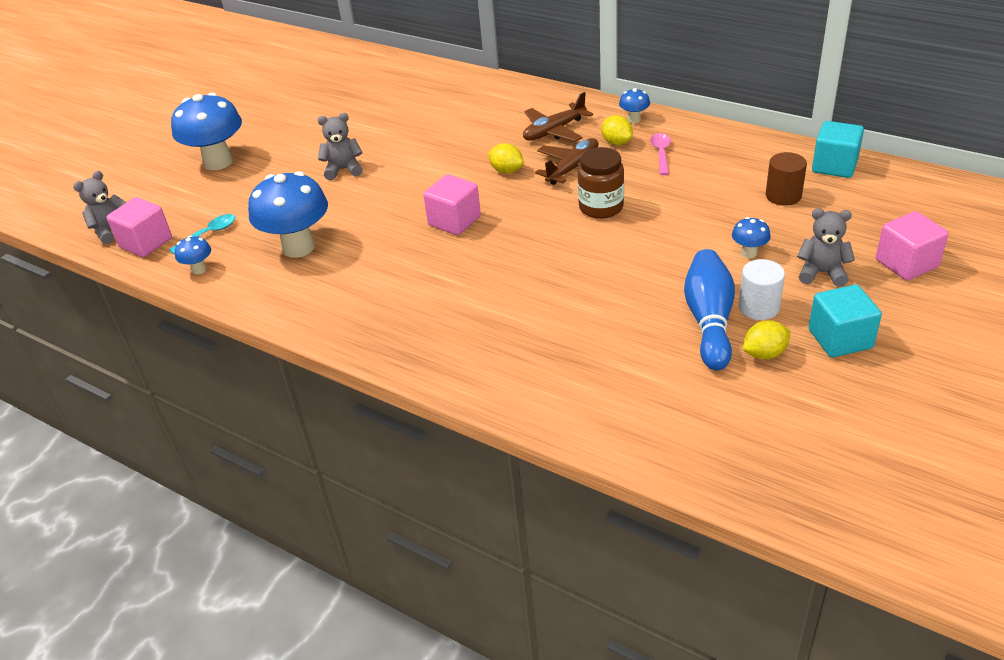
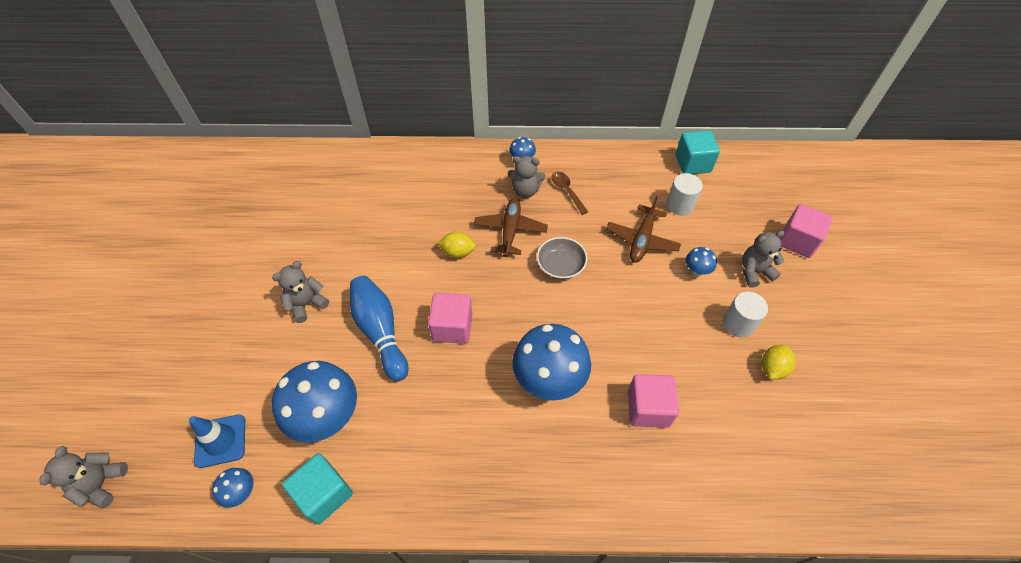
camera: 35 degrees left, 15 degrees up
(146, 243) = (155, 483): pink cube -> pink cube (648, 408)
(209, 234) = (220, 441): turquoise spoon -> blue traffic cone
(218, 162) = (165, 342): blue mushroom -> blue mushroom (549, 381)
(554, 131) = (467, 194): brown plane -> brown plane (642, 240)
(601, 207) = (560, 265): brown jar -> grey bowl
(616, 142) = (525, 191): yellow lemon -> grey teddy bear
(661, 153) = (567, 191): pink spoon -> brown spoon
(709, 321) = (716, 352): blue bowling pin -> blue bowling pin (380, 332)
(783, 196) = (680, 205): brown cylinder -> white cylinder
(840, 339) = (807, 331): turquoise cube -> turquoise cube (324, 494)

